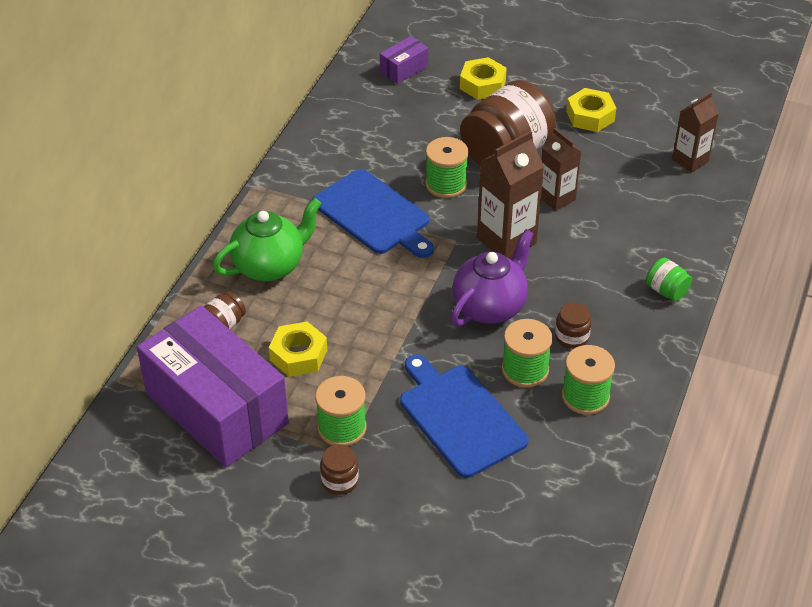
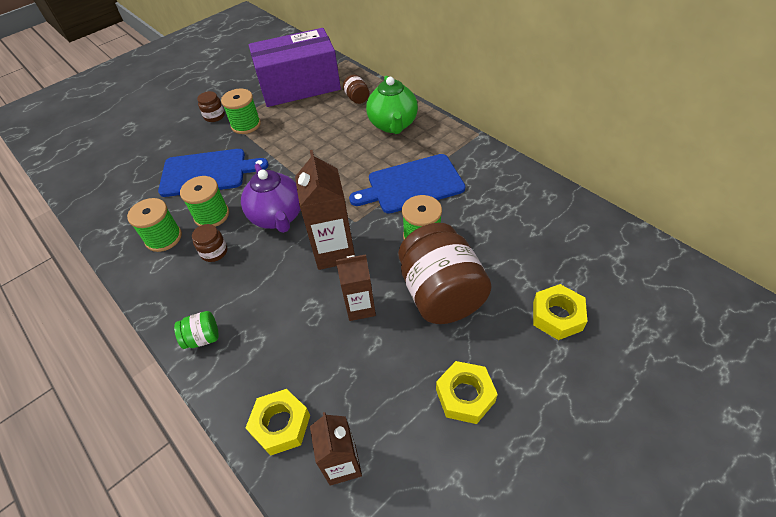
camera: 120 degrees right, 5 degrees up
(298, 355) = (311, 121): yellow nut -> yellow nut (281, 425)
(404, 69) = (603, 260): purple box -> none

